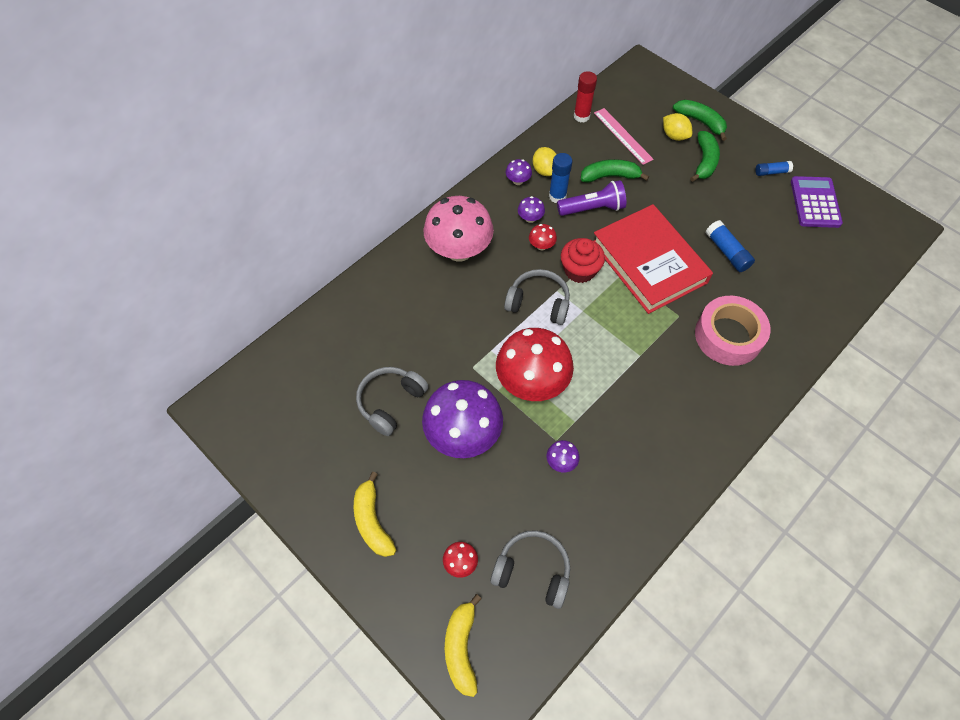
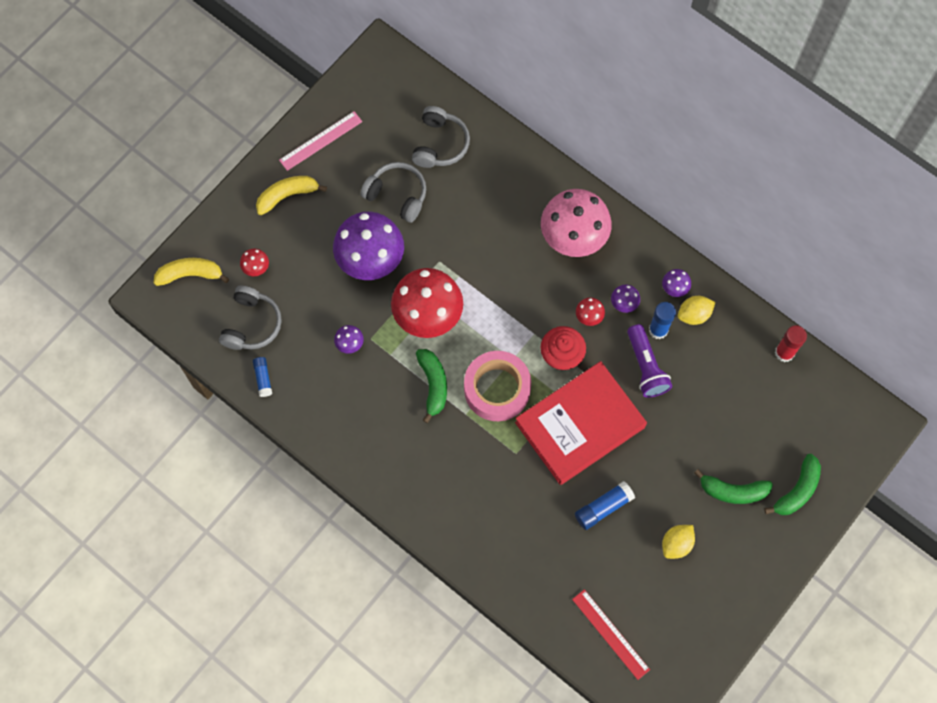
camera: 85 degrees right, 10 degrees up
(538, 303) = (517, 316): grey headphones -> grey headphones (440, 144)
(610, 176) = (695, 385): green banana -> green banana (433, 385)
(623, 136) = (760, 399): pink ruler -> pink ruler (321, 141)
(674, 136) = (769, 458): yellow lemon -> yellow lemon (676, 544)
(728, 336) = (496, 501): pink tape -> pink tape (497, 389)
(771, 172) = (727, 568): blue glue stick -> blue glue stick (263, 378)
(815, 202) = (687, 613): purple calculator -> none
(842, 257) = (610, 634): none -> red ruler

